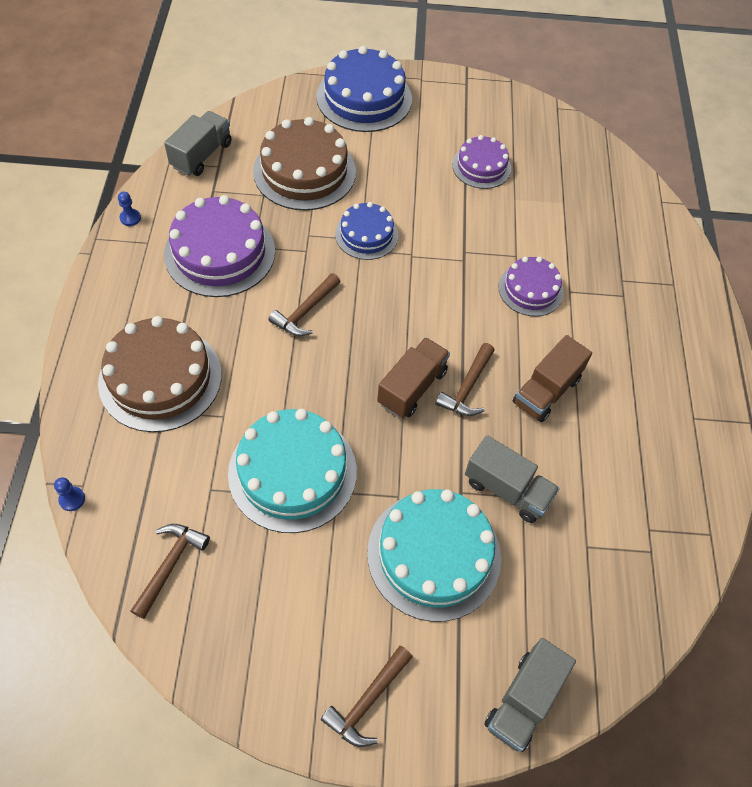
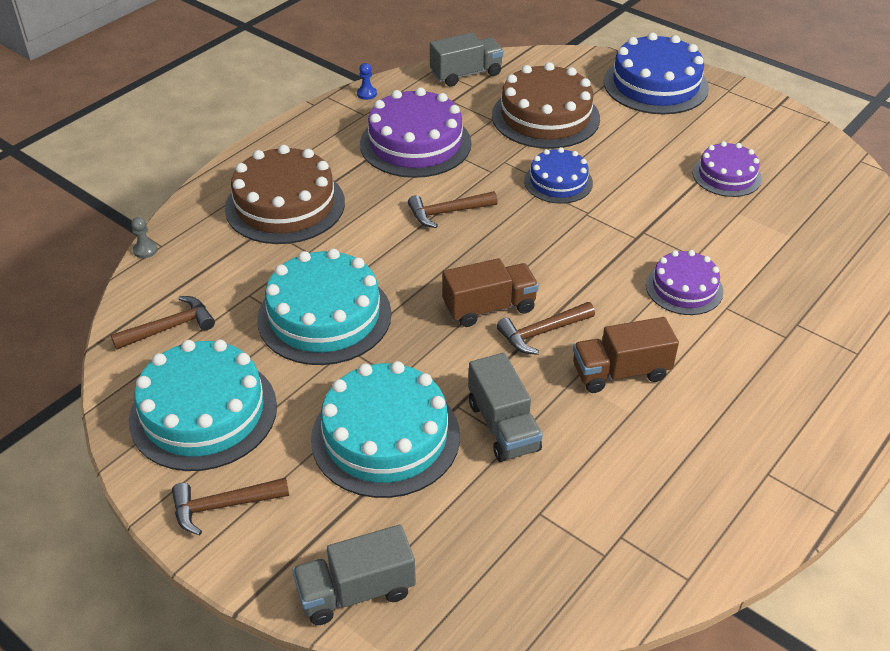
camera: 40 degrees right, 15 degrees down
(72, 499) = (145, 250): blue pawn -> grey pawn
(275, 628) = (203, 412): none -> turquoise cake

